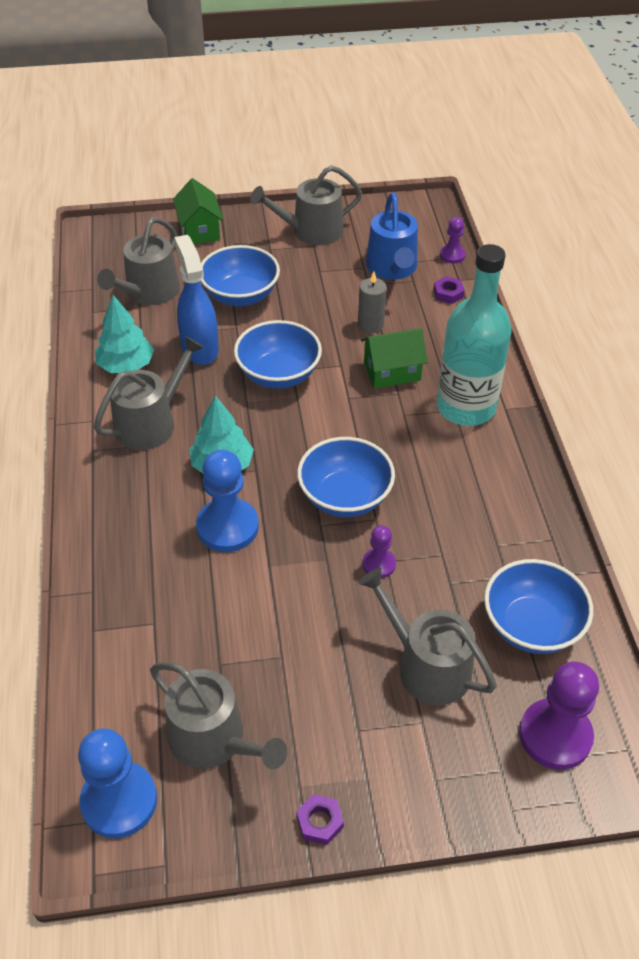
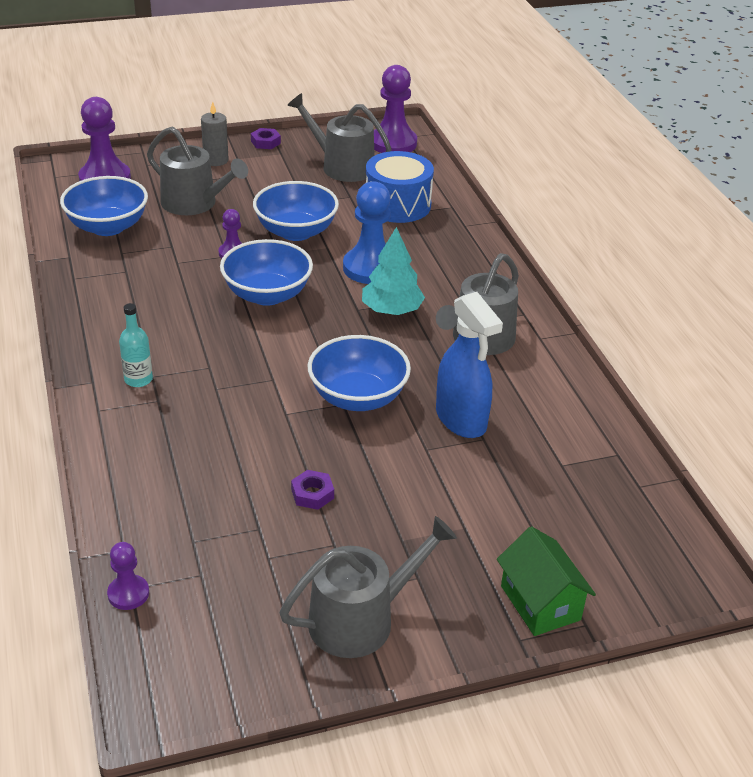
camera: 170 degrees right, 10 degrees down
(119, 801) = (393, 143): blue pawn -> purple pawn
(126, 365) = (537, 393): turquoise tree -> none
(149, 292) = (561, 487): grey watering can -> none
(162, 639) = (397, 205): none -> blue drum
(240, 295) = (436, 494): blue bowl -> blue bowl (296, 231)
(370, 325) = (252, 467): grey candle -> grey candle (216, 160)
(392, 268) = (224, 560): blue watering can -> none
(392, 372) = (223, 411): green house -> none
(448, 293) = (142, 524): purple nut -> purple nut (312, 494)
(466, 407) = (138, 379): turquoise bottle -> turquoise bottle, size x0.42

